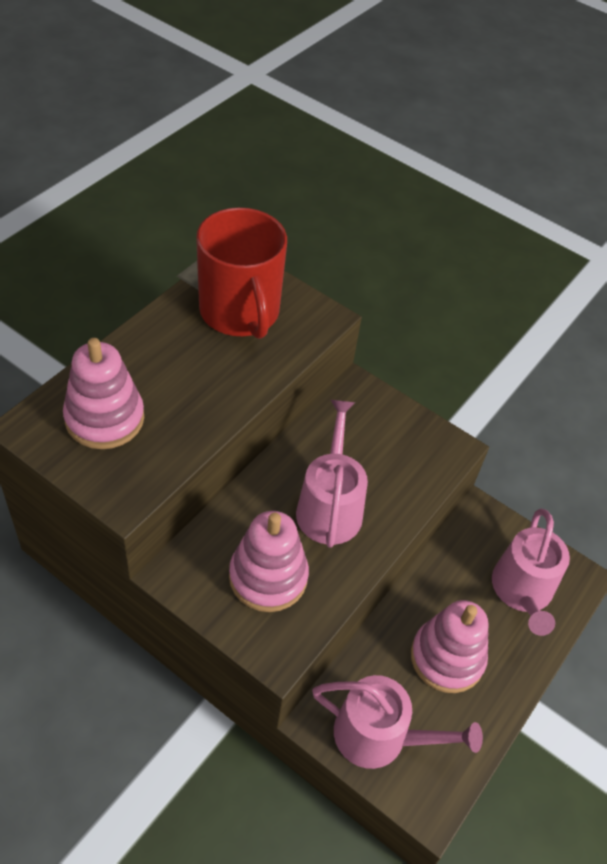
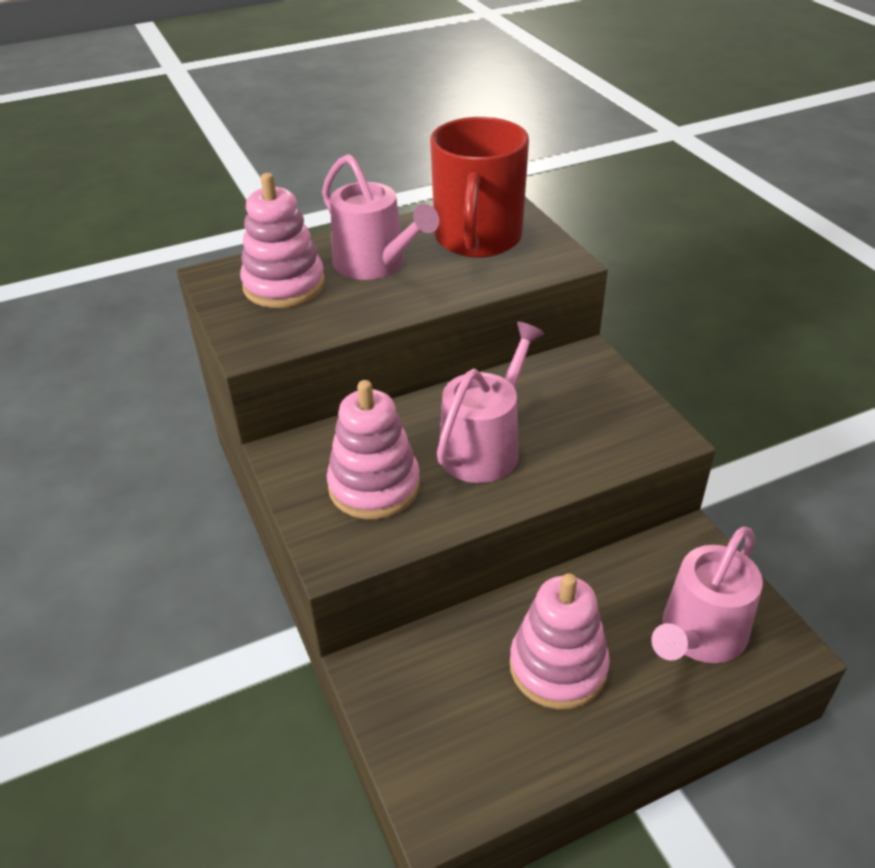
camera: 35 degrees right, 10 degrees down
(379, 736) = (425, 712): pink watering can -> pink watering can (375, 264)

